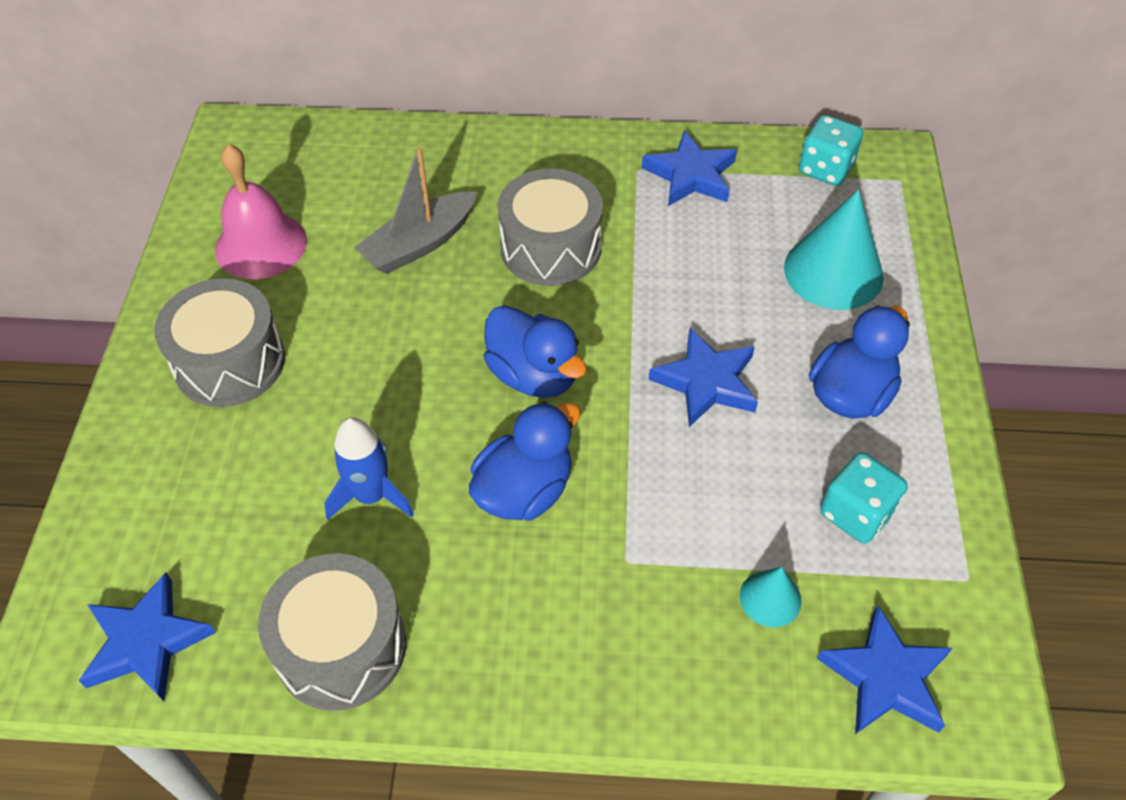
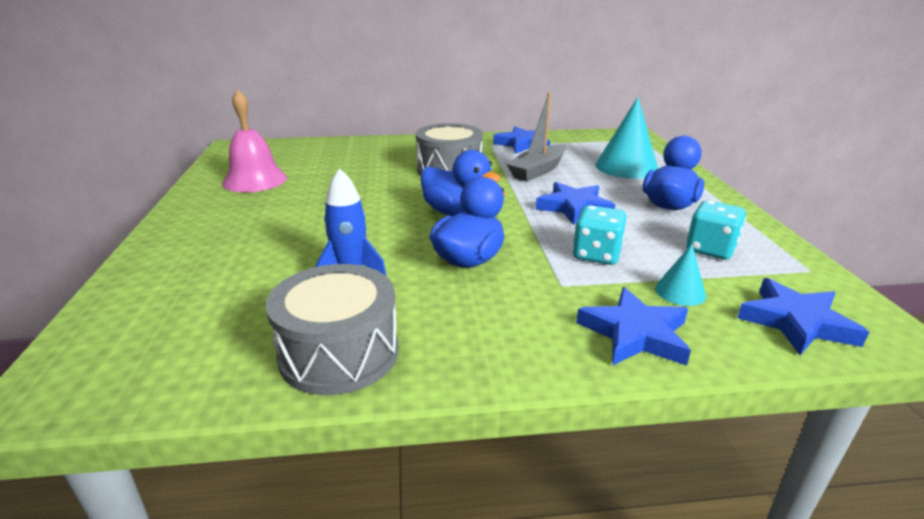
camera: 10 degrees left, 25 degrees down
(146, 642) = (150, 370): blue star -> blue star (635, 334)
(229, 362) = (233, 223): grey drum -> none
(419, 244) = (363, 173): grey boat -> grey boat (538, 170)
(825, 169) = (598, 139): turquoise dice -> turquoise dice (596, 254)

